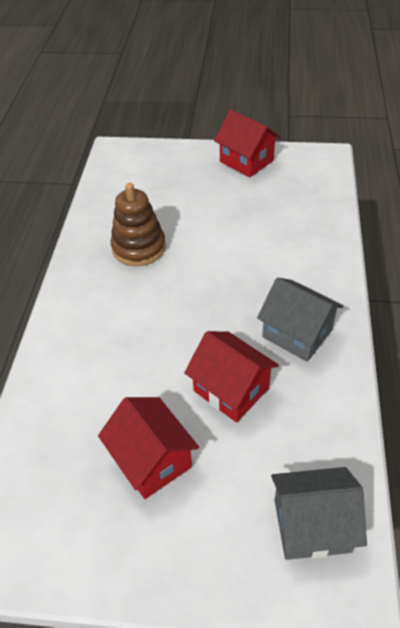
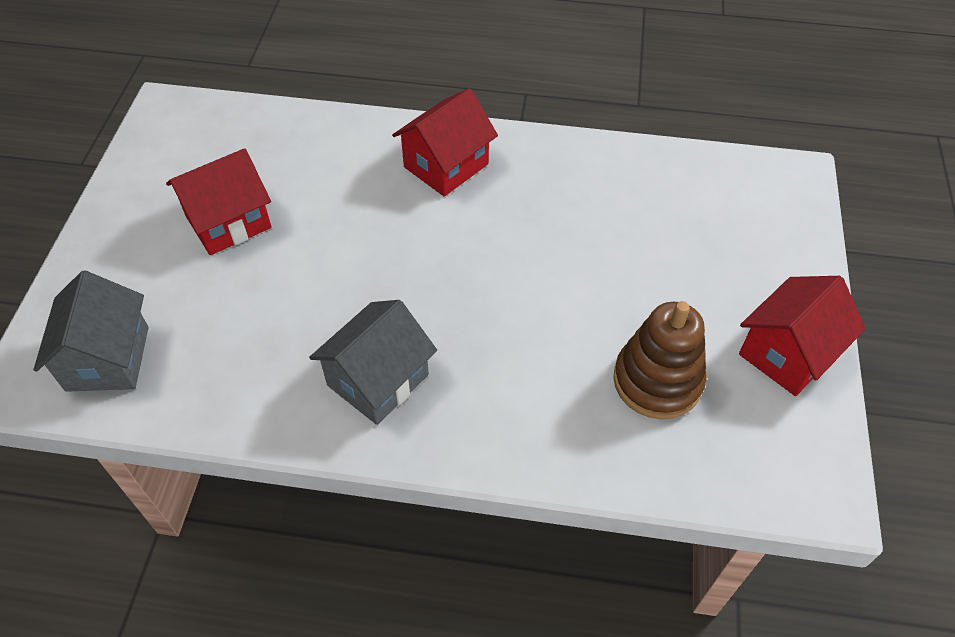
camera: 90 degrees right, 5 degrees up
(139, 247) = (563, 207): brown stacking toy -> brown stacking toy (657, 381)
(231, 389) = (302, 297): red house -> red house (446, 165)

